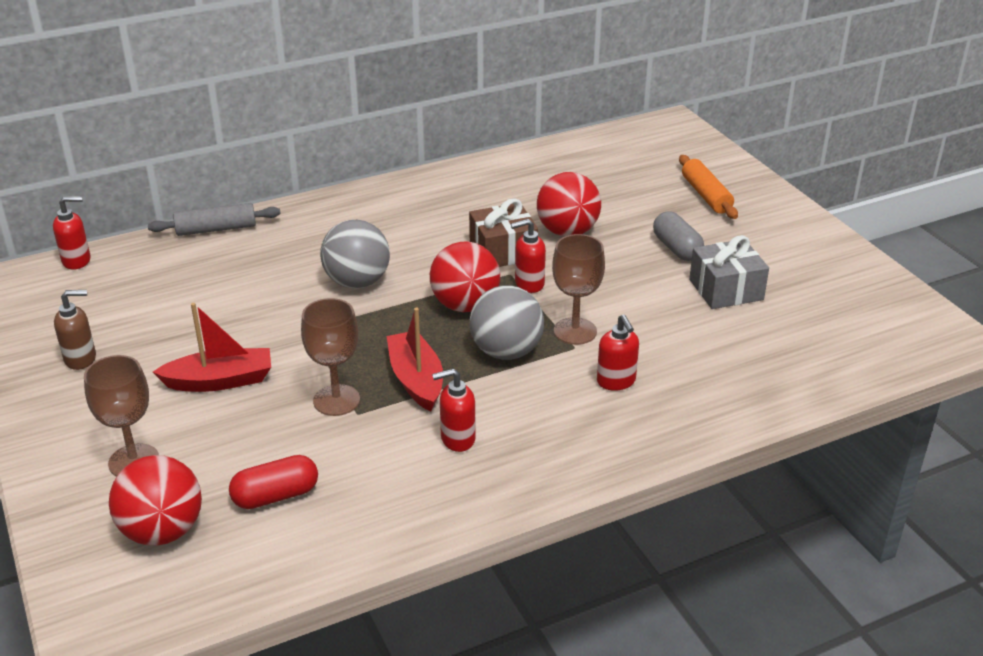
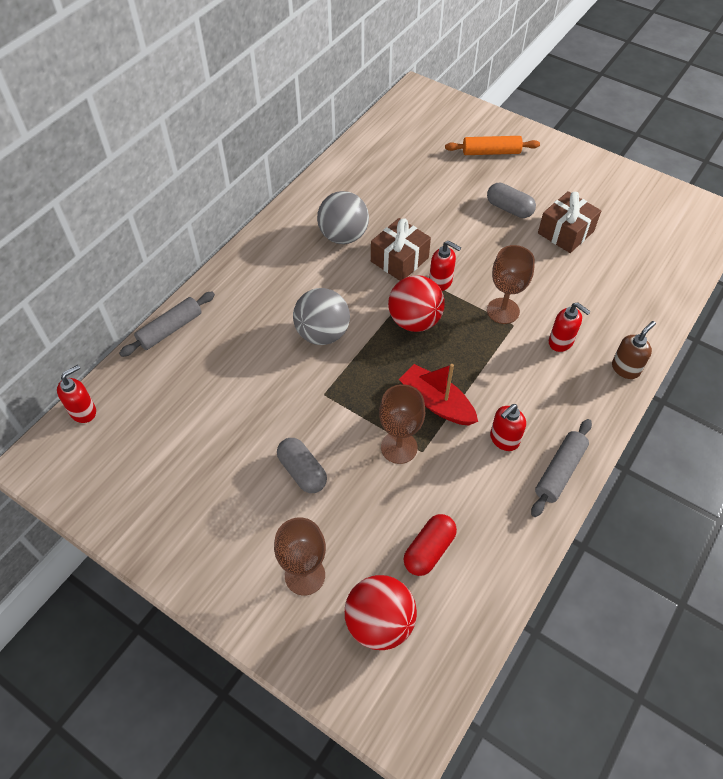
camera: 30 degrees left, 20 degrees up
(81, 359) = (177, 504): brown soap dispenser -> brown soap dispenser (625, 368)
(220, 381) = (302, 472): red boat -> grey capsule
(492, 491) = (559, 471): none -> grey rolling pin
(506, 352) = (474, 349): grey ball -> grey ball (343, 236)
(529, 284) = (440, 282): red soap dispenser -> red soap dispenser turned 105 degrees counterclockwise
(567, 232) = (428, 223): red ball -> none
(706, 195) = (491, 152): orange rolling pin -> orange rolling pin turned 45 degrees counterclockwise
(726, 289) = (565, 232): grey gift -> brown gift

